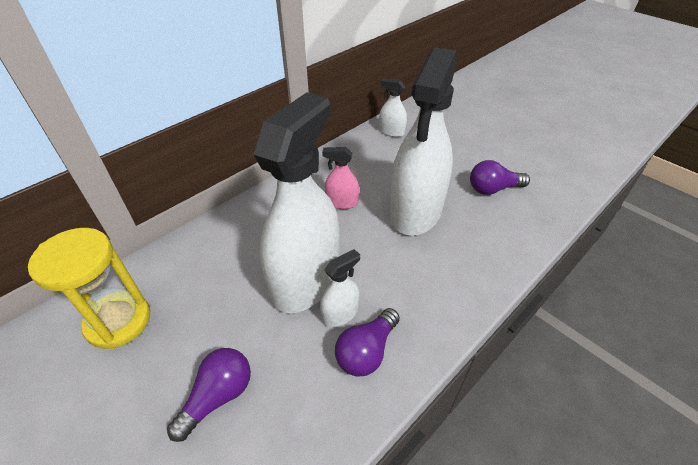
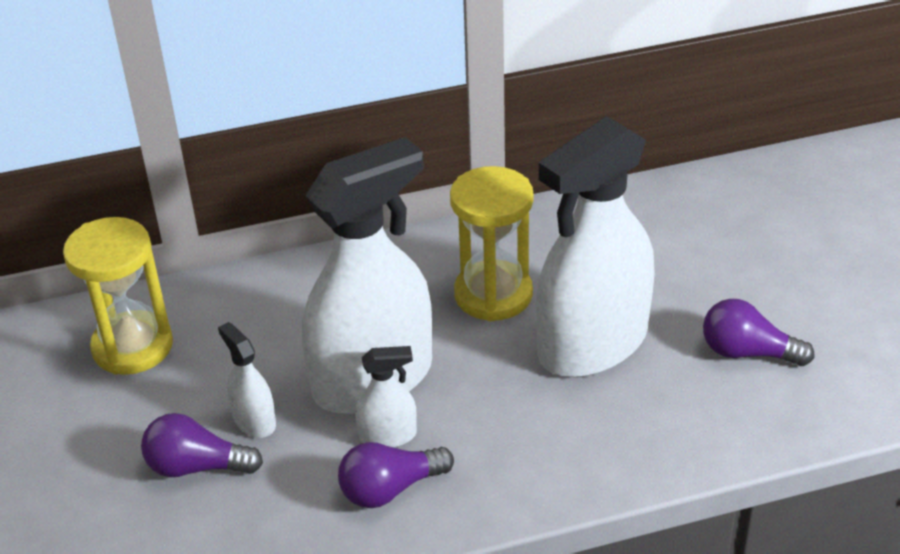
camera: 30 degrees right, 5 degrees down
(218, 396) = (197, 466): purple light bulb -> purple light bulb turned 150 degrees counterclockwise
(342, 202) = (493, 294): pink spray bottle -> yellow hourglass
(391, 132) = (658, 206): white spray bottle -> white spray bottle (254, 421)

